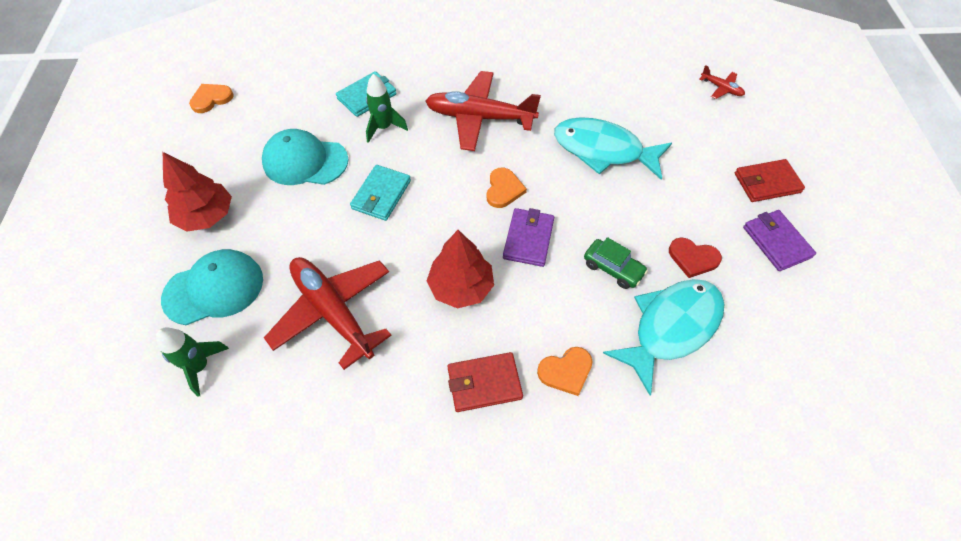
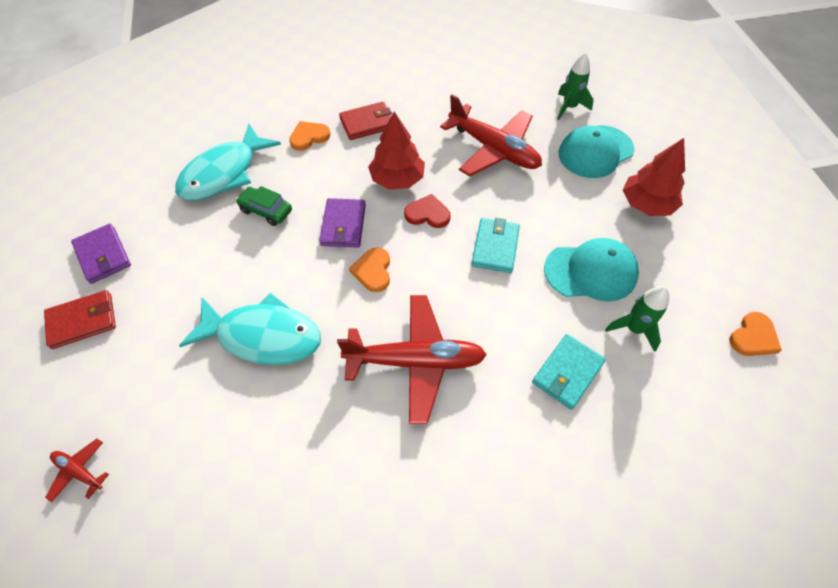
camera: 170 degrees right, 0 degrees up
(384, 128) = (526, 328): green rocket -> green rocket (633, 329)
(693, 258) = (190, 229): red heart -> red heart (427, 214)

